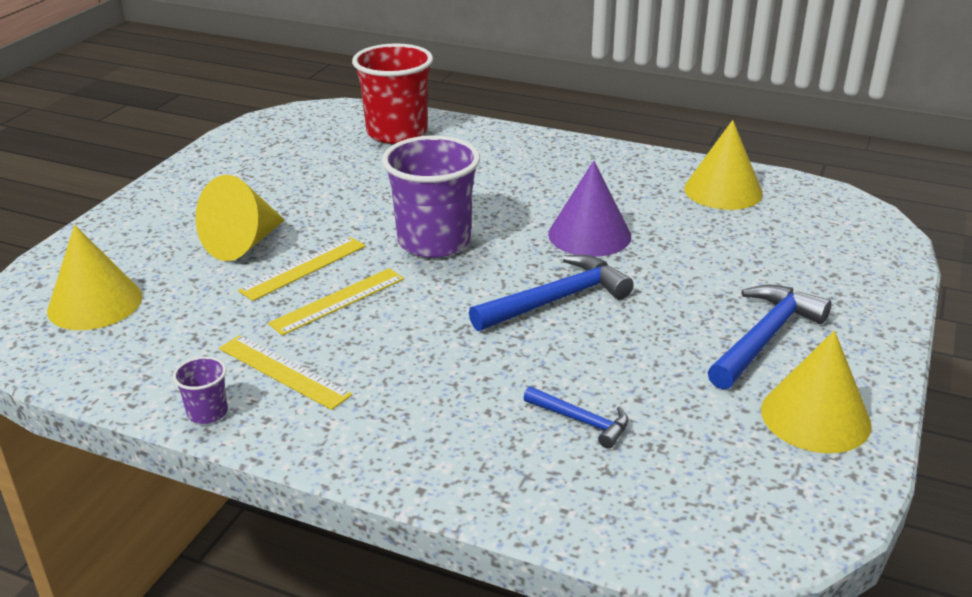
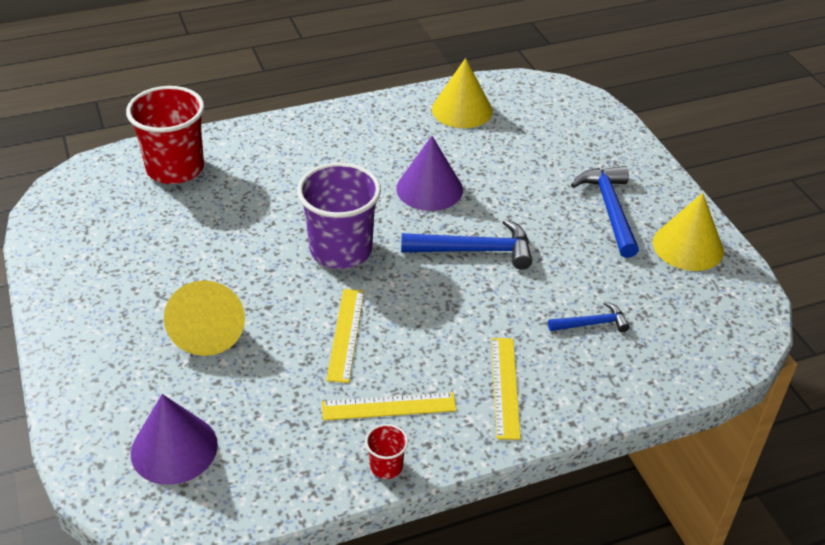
camera: 45 degrees left, 10 degrees up
(95, 303) = (174, 448): yellow cone -> purple cone
(207, 412) = (386, 466): purple cup -> red cup
(304, 268) = (284, 324): yellow ruler -> yellow ruler (505, 387)
(556, 300) = (474, 250): blue hammer -> blue hammer turned 75 degrees clockwise

